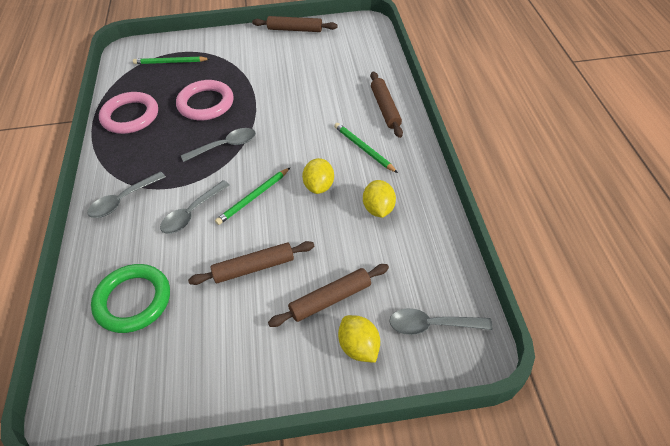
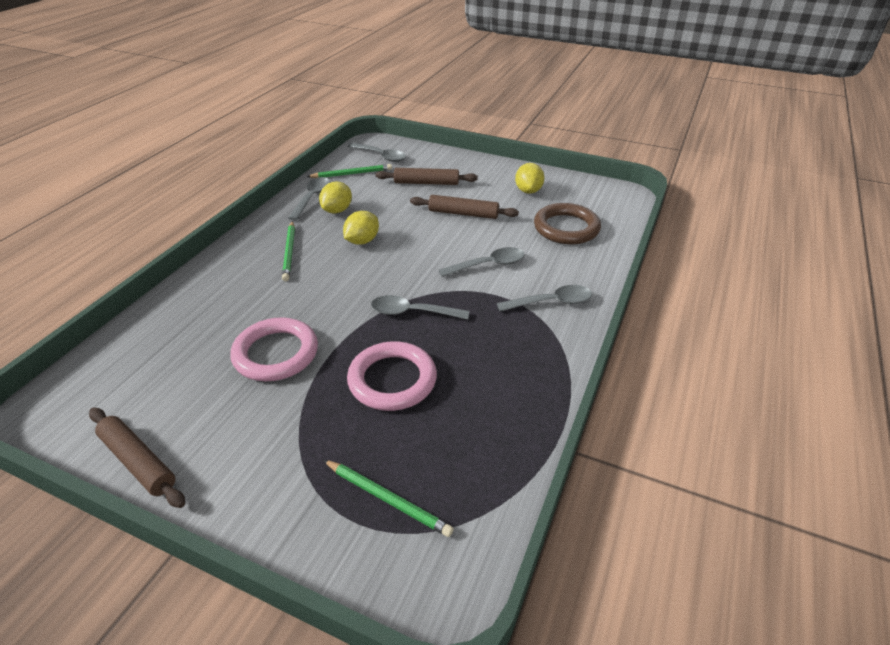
camera: 150 degrees left, 10 degrees down
(130, 116) = (504, 410): pink ring -> pink ring (276, 353)
(133, 300) = (566, 228): green ring -> brown ring
(253, 197) = (425, 255): green pencil -> green pencil (352, 174)
(359, 347) = (431, 162): yellow lemon -> yellow lemon (528, 191)
(385, 108) = (217, 278): brown rolling pin -> none
(420, 212) = (312, 198): none -> grey spoon

